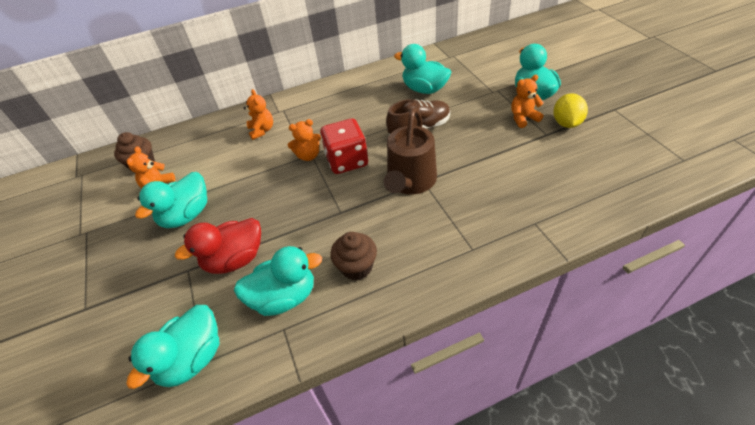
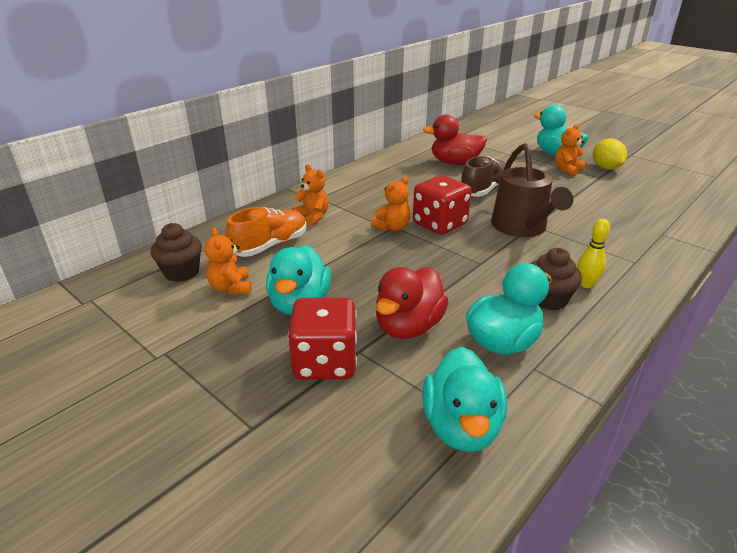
camera: 30 degrees left, 15 degrees down
(161, 272) = (325, 362): none -> red dice
(212, 153) = (270, 246): none -> orange shoe
(403, 261) = (586, 284): none -> yellow bowling pin
(424, 89) = (455, 163): turquoise duck -> red duck

